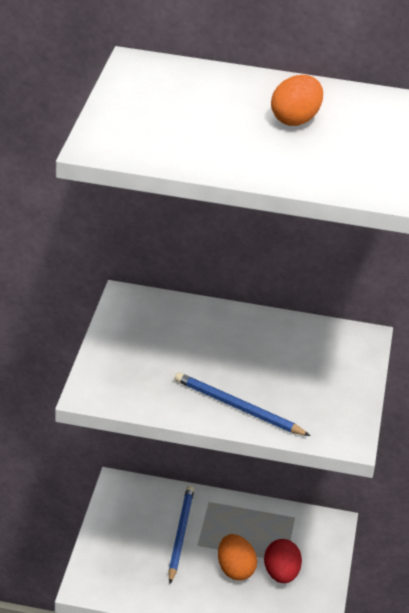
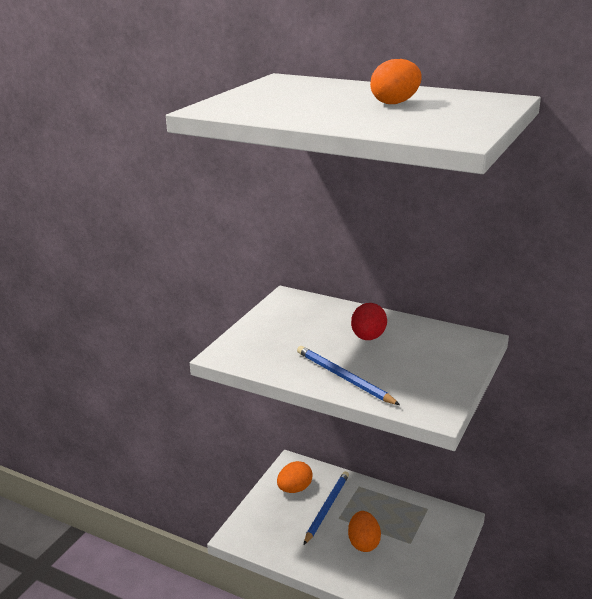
camera: 20 degrees right, 10 degrees down
(134, 517) = (294, 489): none -> orange egg
(281, 574) = (402, 553): red egg -> red egg (368, 337)

